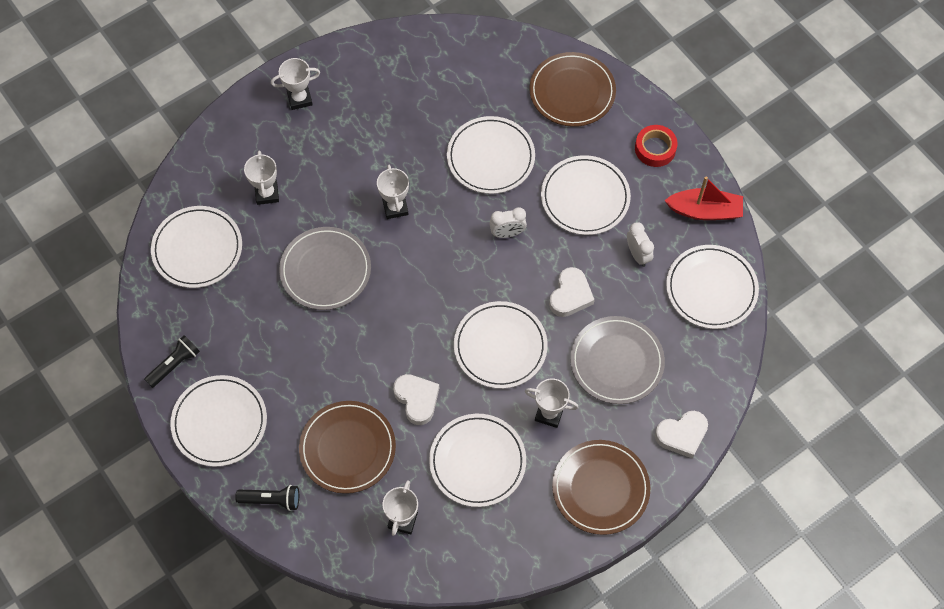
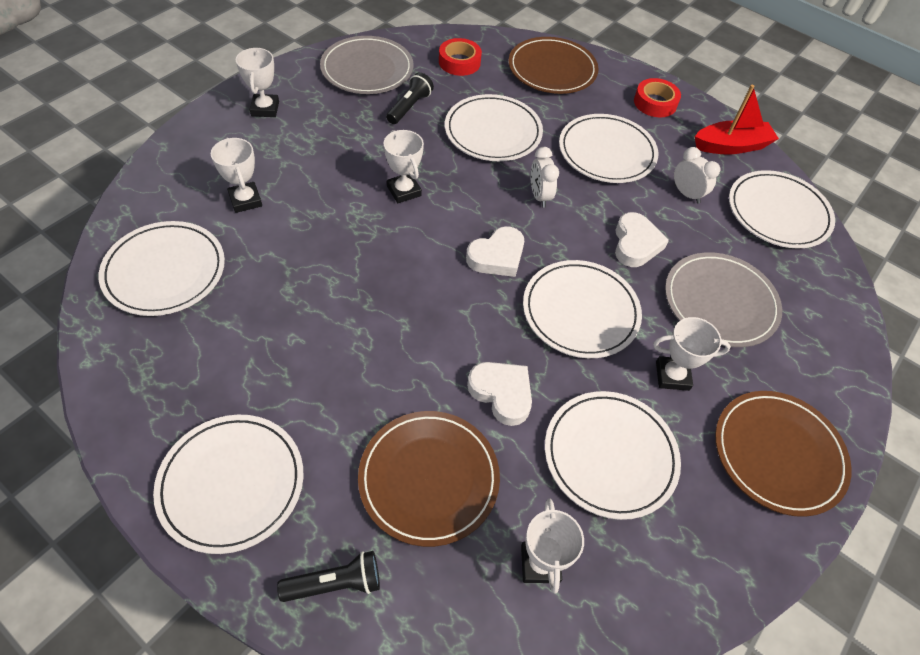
camera: 20 degrees left, 10 degrees down
(174, 364) = (151, 418): black flashlight -> black flashlight (409, 107)
(299, 99) = (265, 109): white trophy -> white trophy turned 60 degrees counterclockwise
(325, 270) = (338, 267): grey plate -> grey plate (367, 69)
(486, 69) = (459, 62): none -> red tape
(507, 233) = (539, 196): white clock -> white clock turned 105 degrees clockwise
(682, 435) = (835, 367): white heart -> white heart (497, 256)

